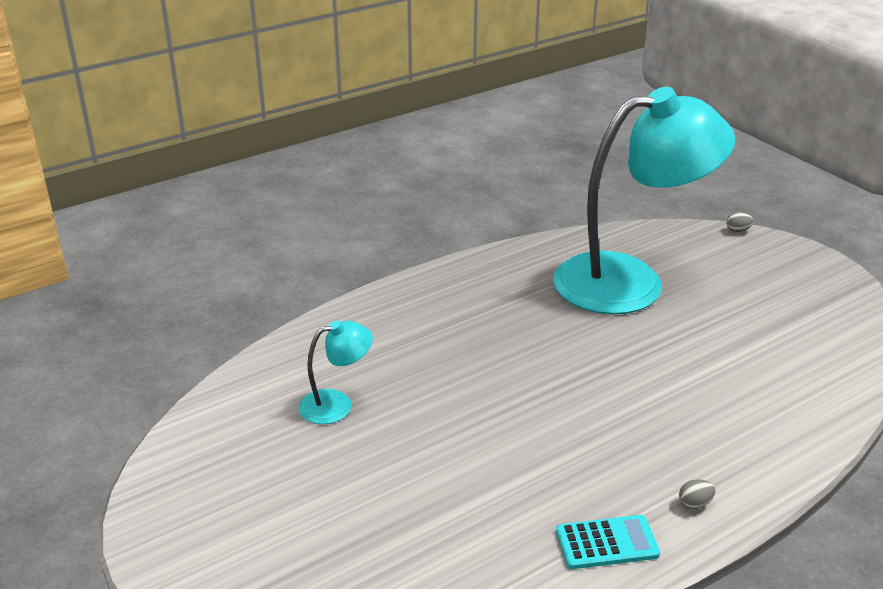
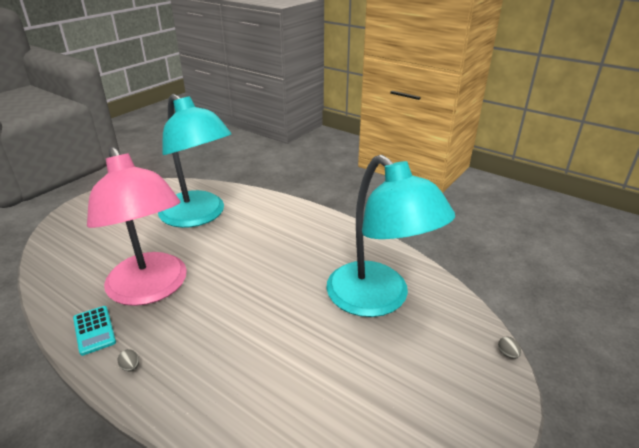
camera: 70 degrees right, 0 degrees up
(336, 404) = (199, 216): turquoise lamp -> turquoise lamp, size x2.40
(528, 475) = (151, 289): none -> pink lamp

